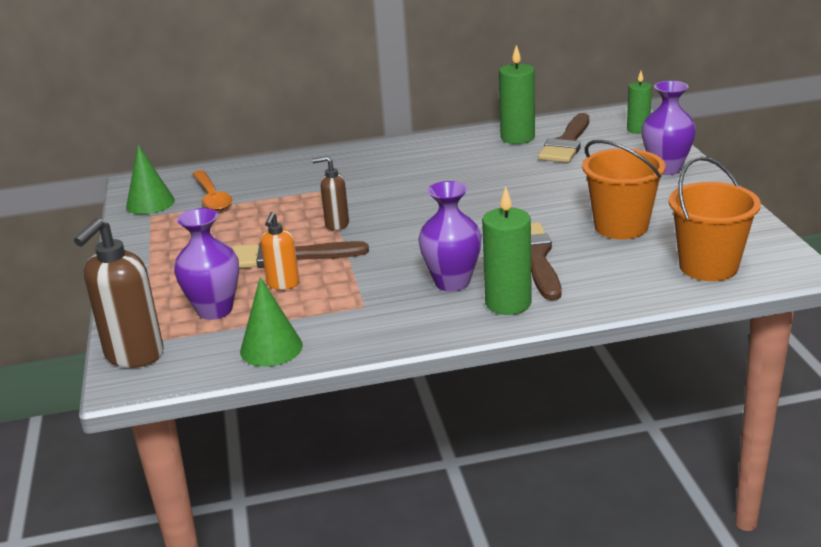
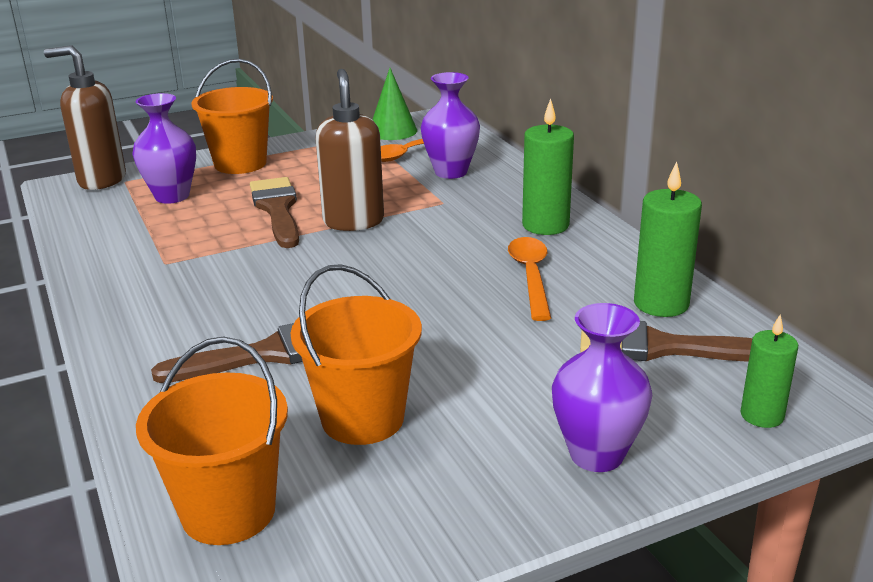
camera: 75 degrees right, 0 degrees up
(161, 276) = (240, 163): none -> orange bucket
(271, 348) = (94, 232): green cone -> none
(283, 284) = (217, 217): orange soap dispenser -> none
(336, 224) = (353, 221): brown soap dispenser -> brown soap dispenser, size x1.74
(452, 282) = (208, 305): purple vase -> purple vase (451, 172)
(465, 169) = (531, 276): none -> orange spoon
(508, 303) = (151, 347): green candle -> green candle (545, 225)

